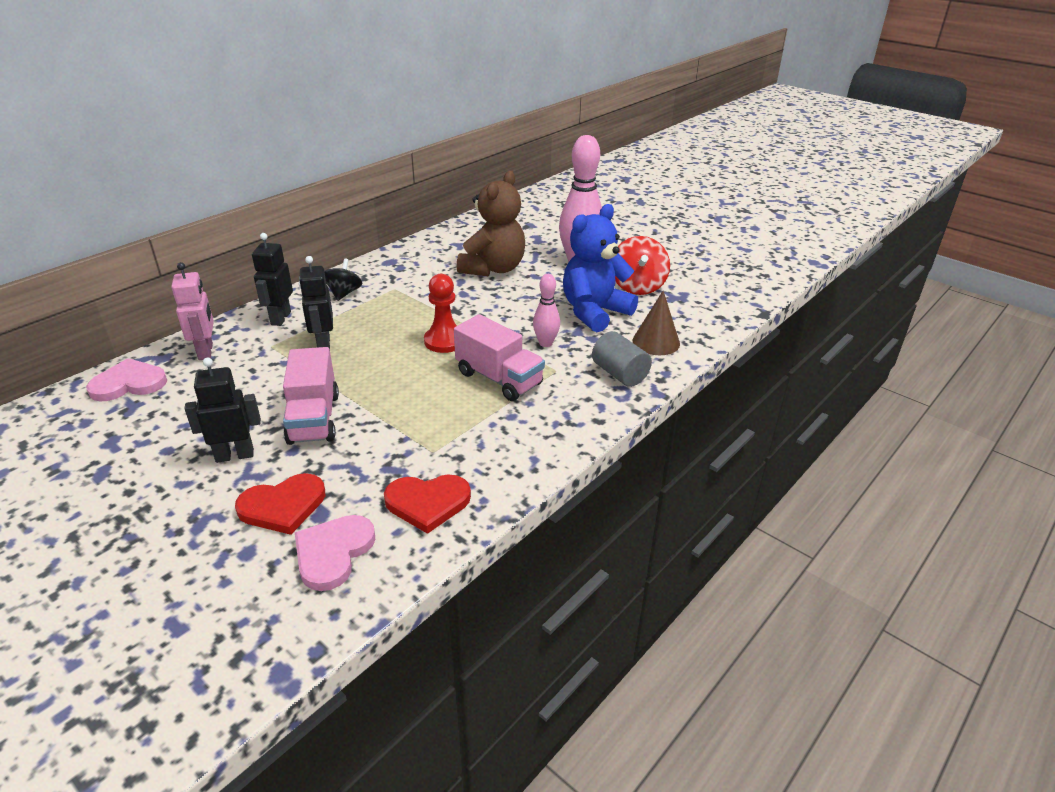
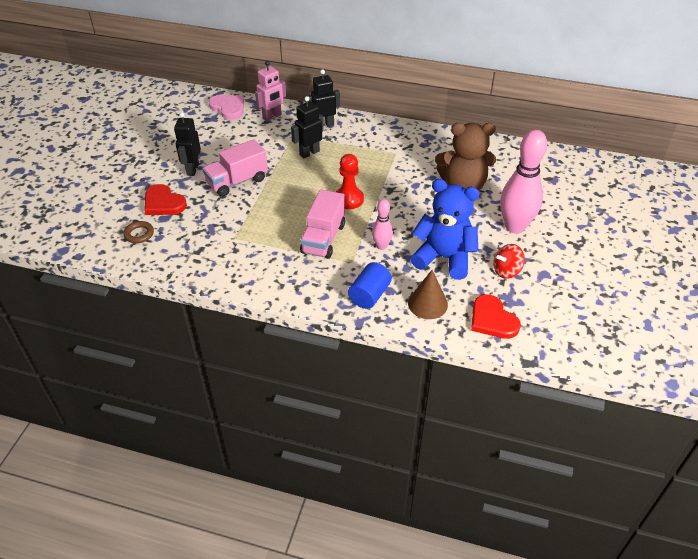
camera: 65 degrees right, 10 degrees up
(235, 455) = (192, 169): black robot -> black robot turned 135 degrees counterclockwise
(333, 553) = (139, 234): pink heart -> brown ring
(344, 293) = (371, 135): black spinning top -> none
(427, 503) = (190, 252): red heart -> red heart (492, 319)
(619, 374) = (369, 295): grey cylinder -> blue cylinder
(637, 286) = (506, 271): red spinning top -> red spinning top, size x0.66

